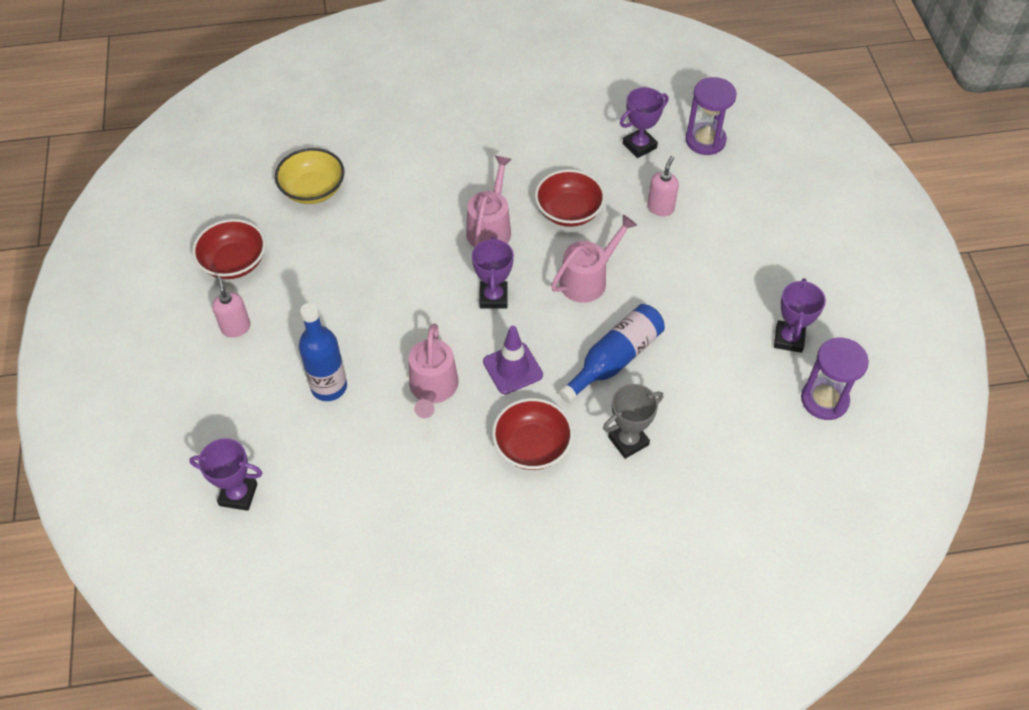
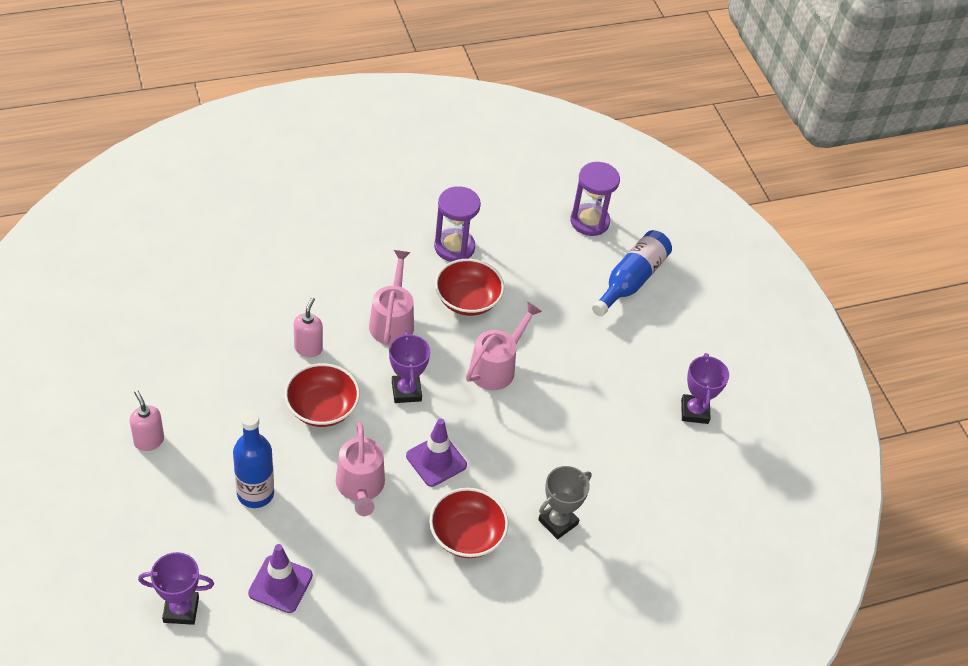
camera: 15 degrees left, 5 degrees down
(234, 262) = (135, 374): red bowl -> red bowl (322, 408)
(313, 190) = (205, 293): yellow bowl -> none
(338, 479) = (280, 584): none -> purple traffic cone
(614, 359) = (533, 444): blue bottle -> blue bottle (631, 280)
(639, 145) = (527, 230): purple trophy -> none
(660, 208) = (556, 291): pink soap dispenser -> pink soap dispenser (308, 348)
(824, 400) = (735, 467): purple hourglass -> purple hourglass (454, 247)

